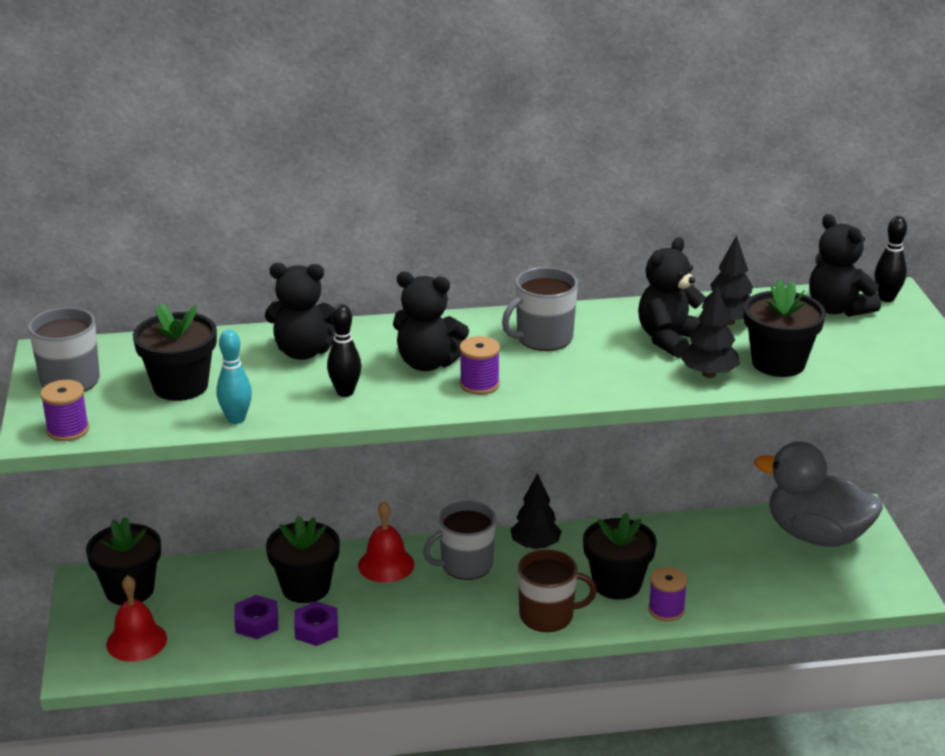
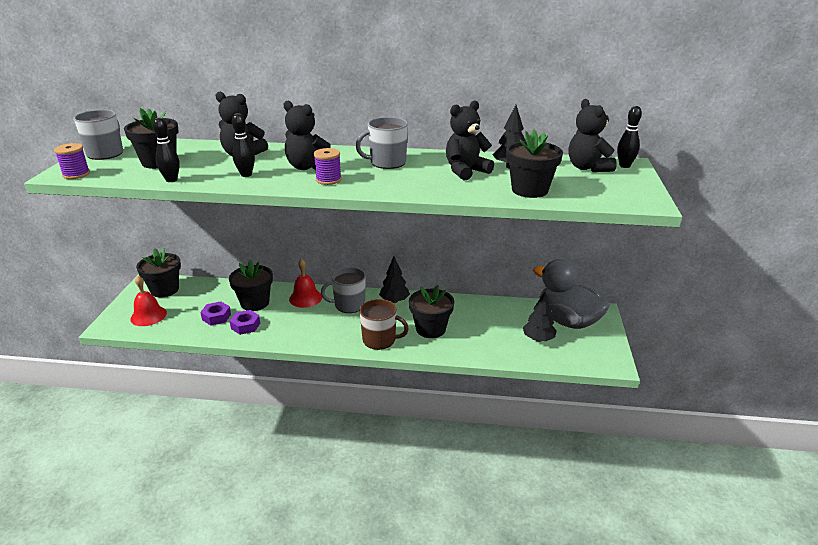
camera: 15 degrees right, 0 degrees up
(236, 419) = (171, 180): turquoise bowling pin -> black bowling pin
(666, 610) = (453, 348): purple spool -> none
(709, 374) = (478, 190): black tree -> black tree (538, 339)

